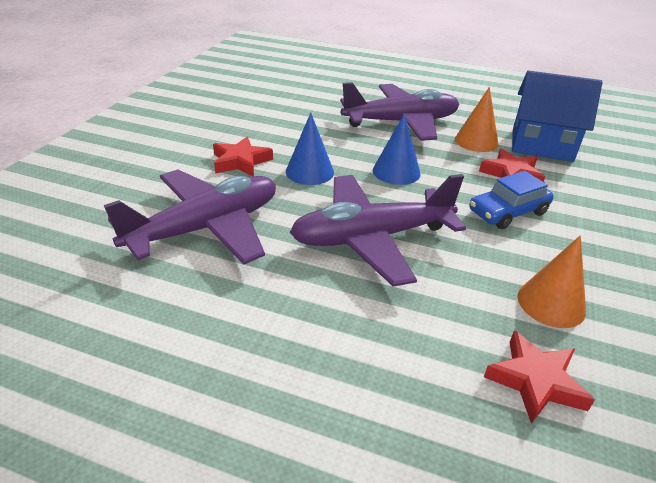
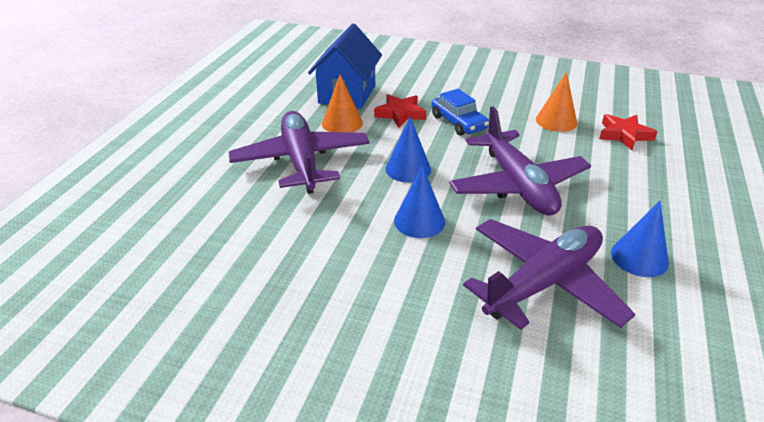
camera: 90 degrees left, 0 degrees up
(206, 228) = (543, 283): purple plane -> purple plane turned 90 degrees clockwise
(223, 307) = (639, 257): none -> blue cone
(241, 161) = (407, 274): red star -> none

